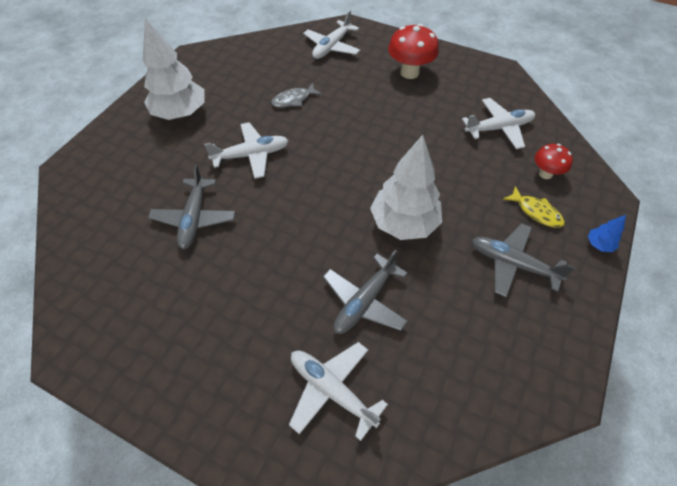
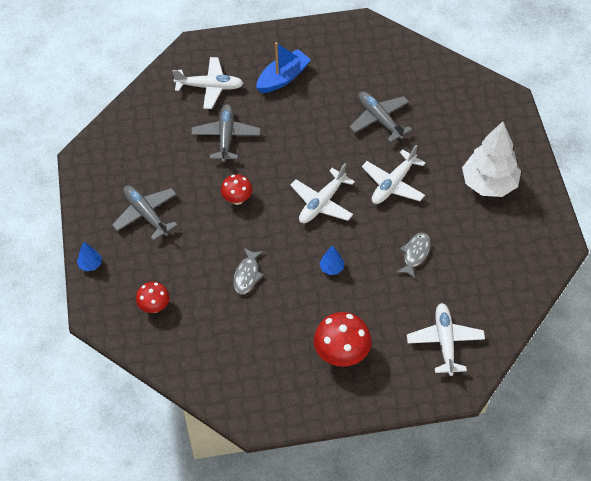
camera: 145 degrees right, 0 degrees up
(235, 338) = (283, 78): none -> blue boat
(367, 124) = (331, 268): none -> blue tree
(404, 223) = (237, 199): white tree -> red mushroom
(443, 155) = (247, 275): none -> grey fish
(499, 128) = (216, 334): white plane -> white plane (322, 203)
(512, 263) = (146, 214): grey plane -> grey plane turned 120 degrees counterclockwise
(536, 212) = (147, 265): yellow fish -> none

